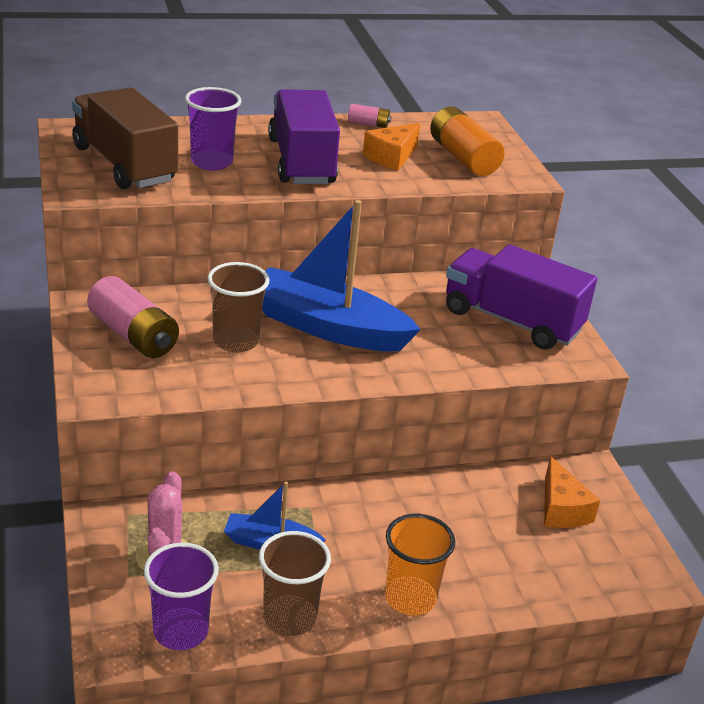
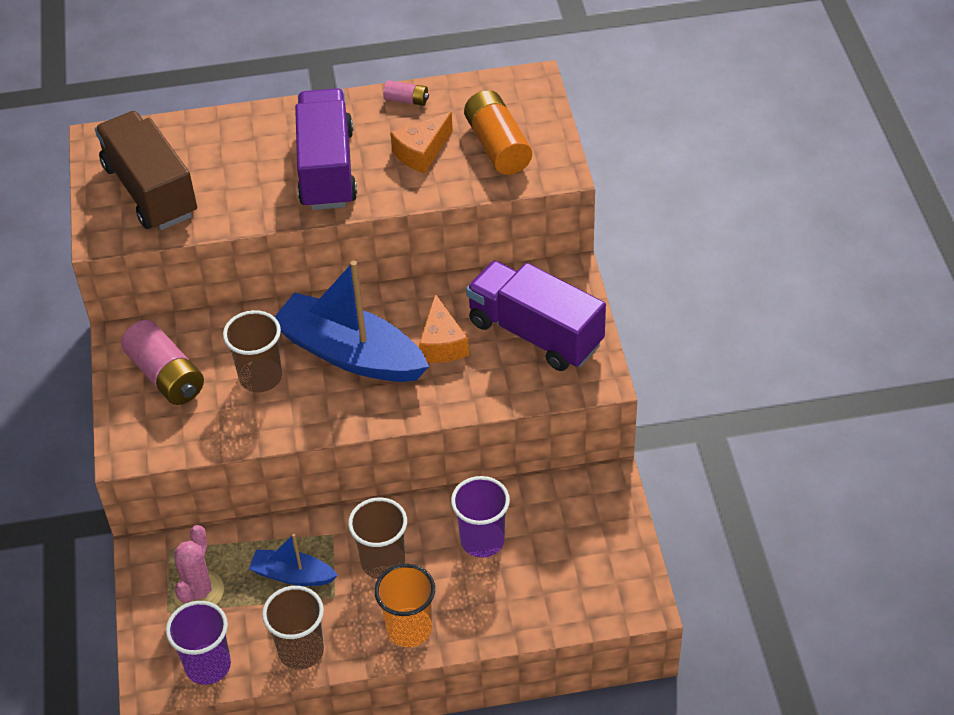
camera: 10 degrees right, 15 degrees up
(211, 162) = (236, 179): purple cup -> purple cup (482, 541)
(369, 534) = (383, 562): none -> brown cup
(561, 509) = (569, 528): orange cheese -> orange cheese (442, 343)

